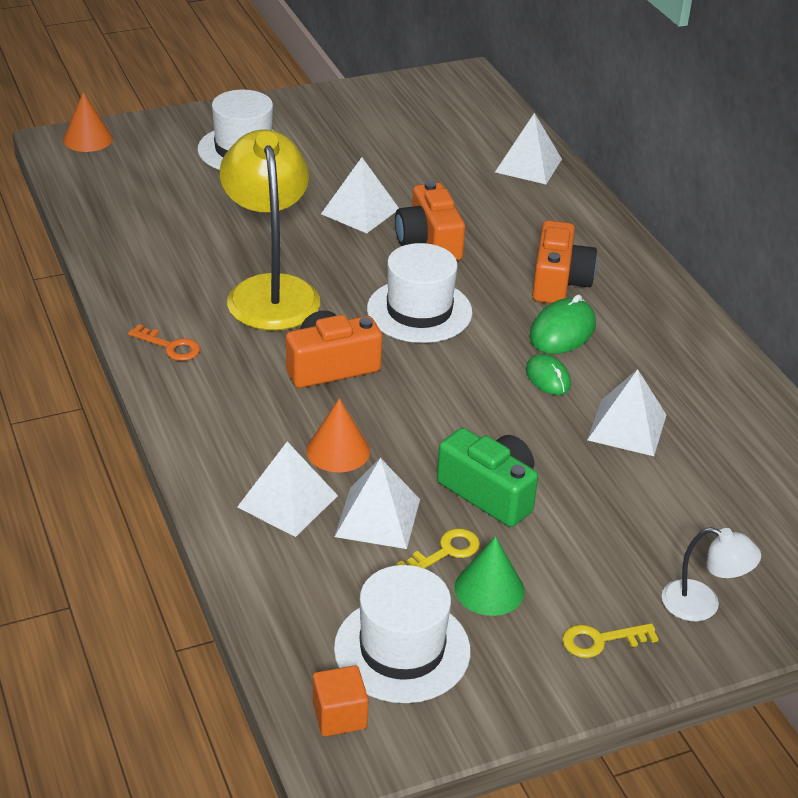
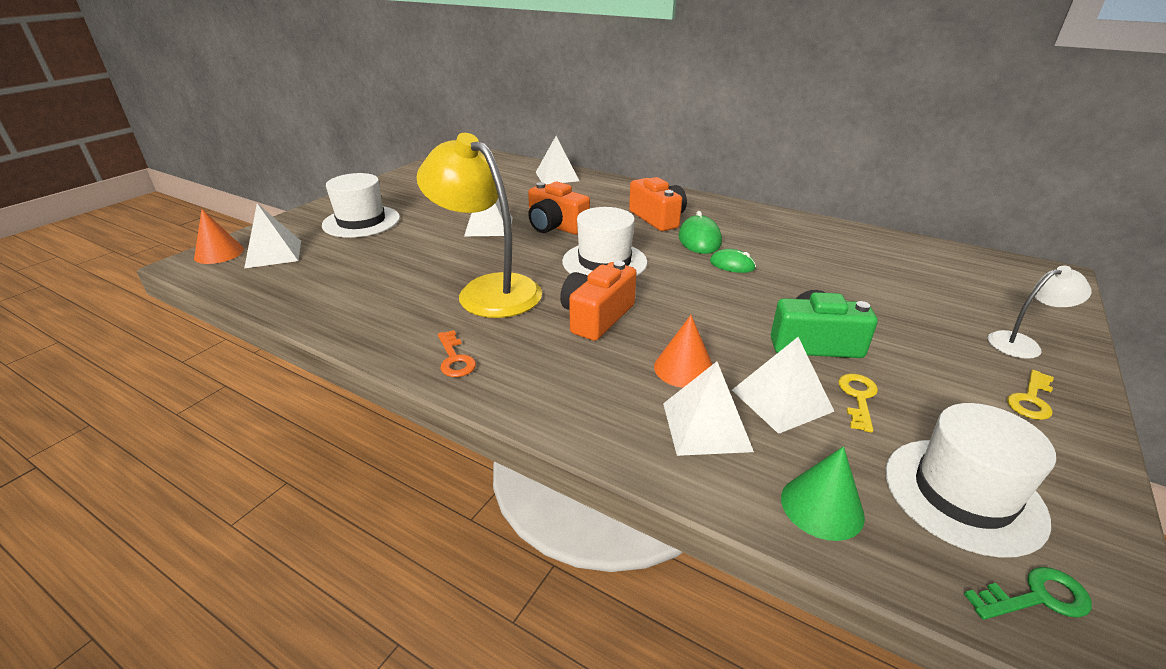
camera: 35 degrees left, 5 degrees down
(170, 346) = (455, 359): orange key -> orange key turned 75 degrees clockwise
(339, 715) = (1036, 597): orange cube -> green key
(489, 589) = (923, 407): green cone -> green cone (822, 506)
(627, 427) = (813, 270): white pyramid -> white pyramid (273, 254)

